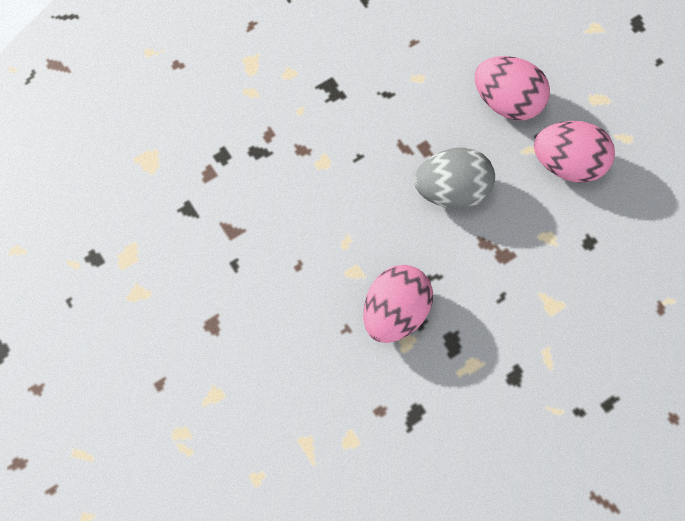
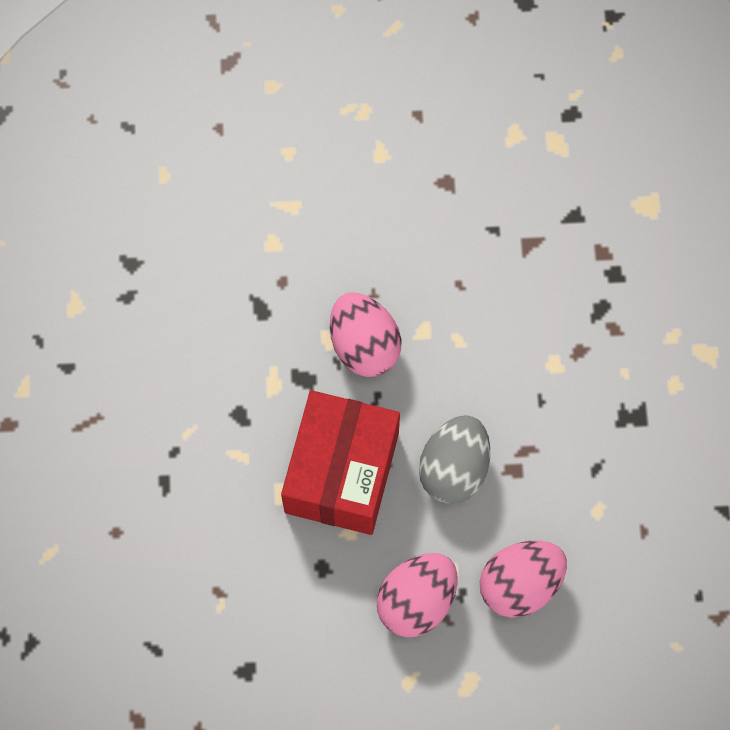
camera: 120 degrees right, 0 degrees up
(509, 269) = (341, 472): none -> red box

